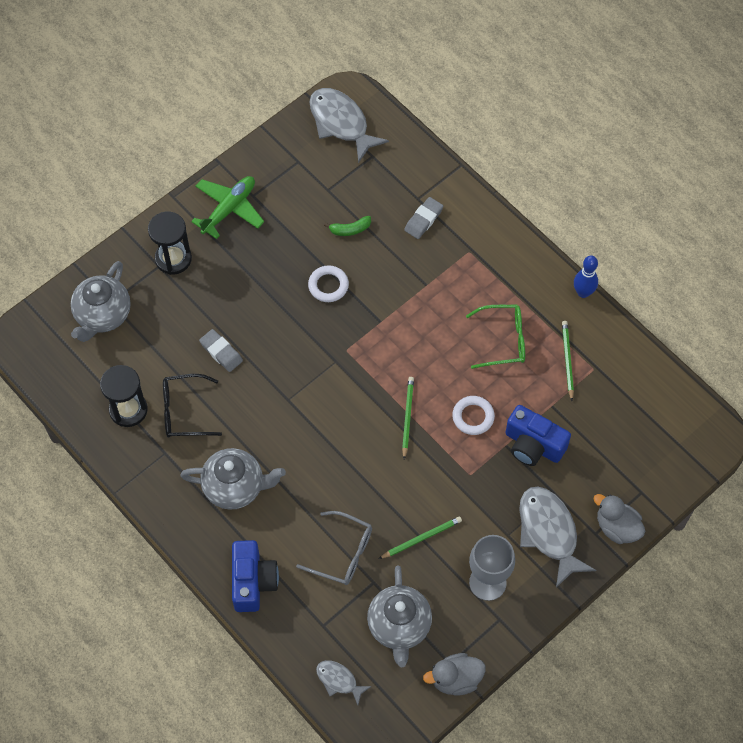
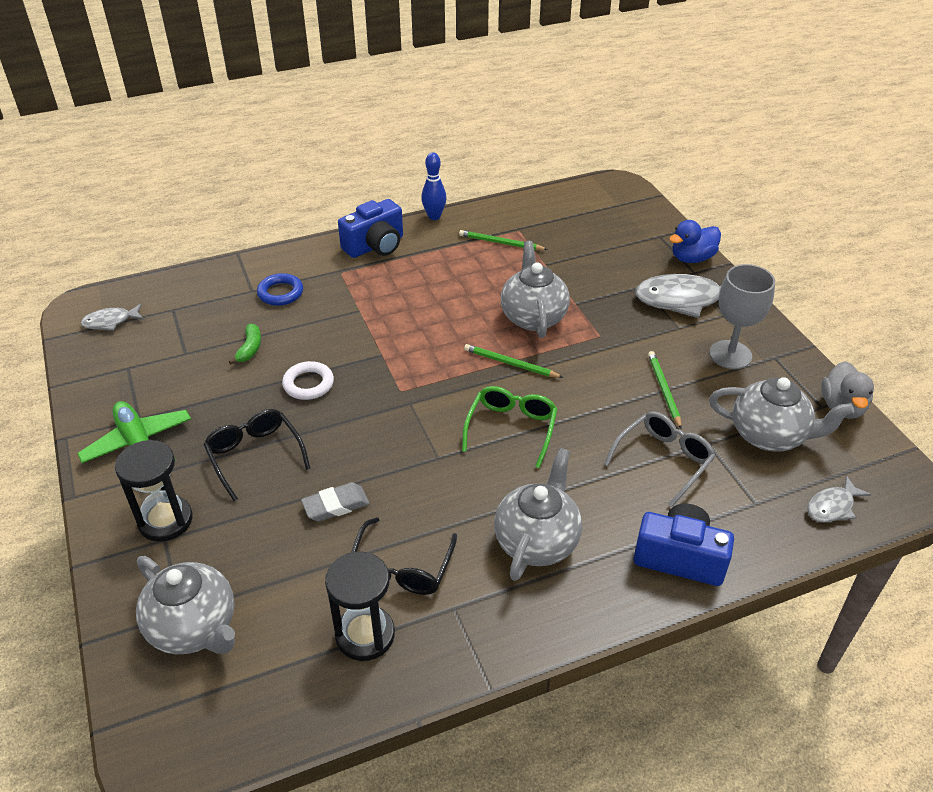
camera: 70 degrees left, 20 degrees down
(246, 283) = (255, 455): none -> black glasses
(341, 123) = (110, 321): grey fish -> grey fish, size x0.52
(423, 220) = (280, 293): grey eraser -> blue ring
(473, 417) = (533, 317): white ring -> grey teapot
(503, 340) = (456, 276): green glasses -> green glasses (511, 428)
(533, 445) = (583, 286): blue camera -> blue camera (375, 246)
(617, 527) = (692, 258): grey duck -> blue duck

